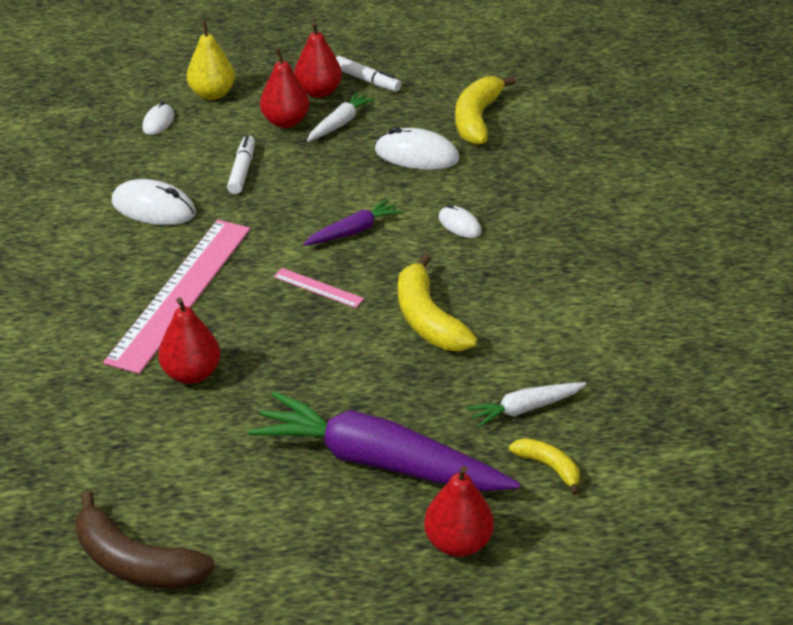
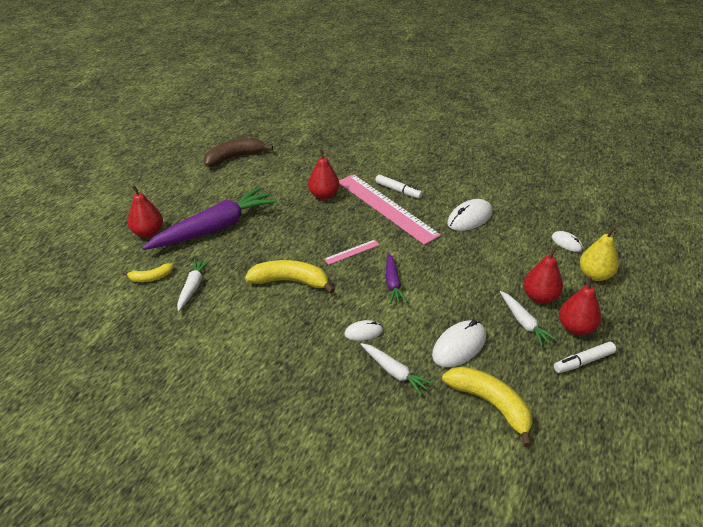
camera: 120 degrees right, 0 degrees up
(242, 170) = (488, 260): white marker -> white marker (398, 190)
(496, 185) = (394, 372): none -> white carrot

